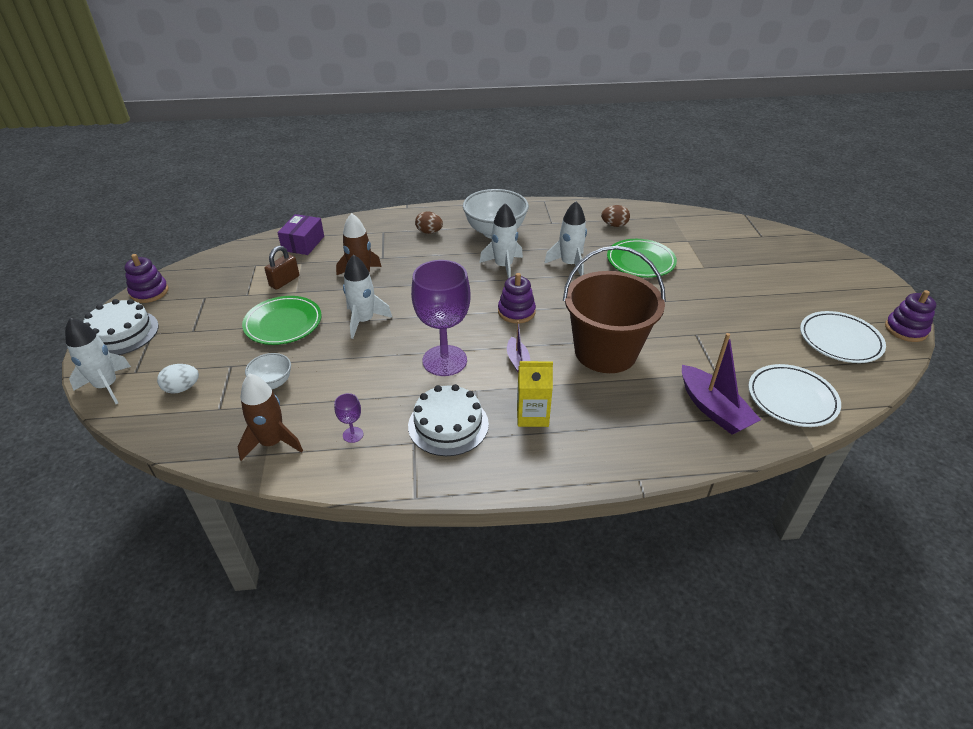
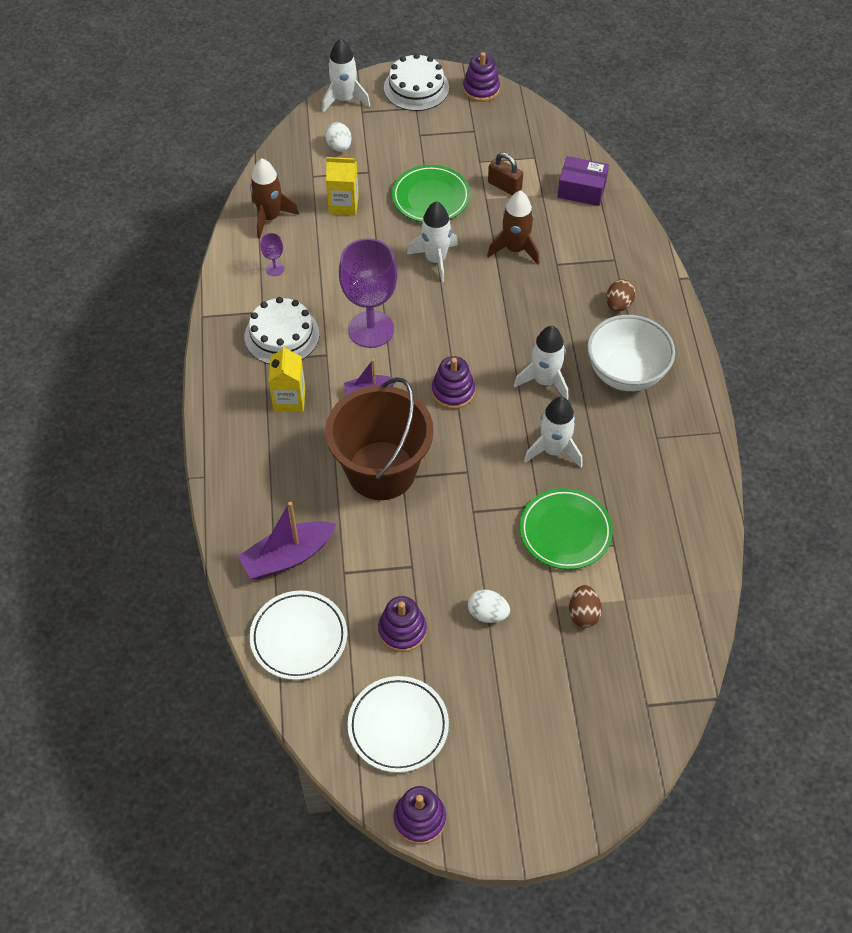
camera: 90 degrees right, 15 degrees up
(272, 383) = (343, 205): white bowl -> yellow carton
(614, 225) = (658, 512): brown egg -> brown egg (583, 614)
(723, 297) = (487, 614): none -> white egg
(757, 339) = (402, 630): none -> purple stacking toy

